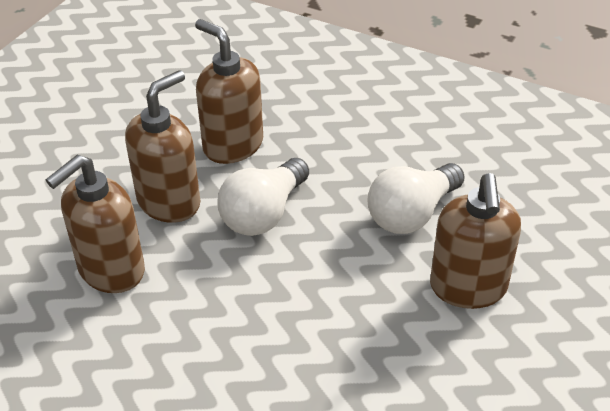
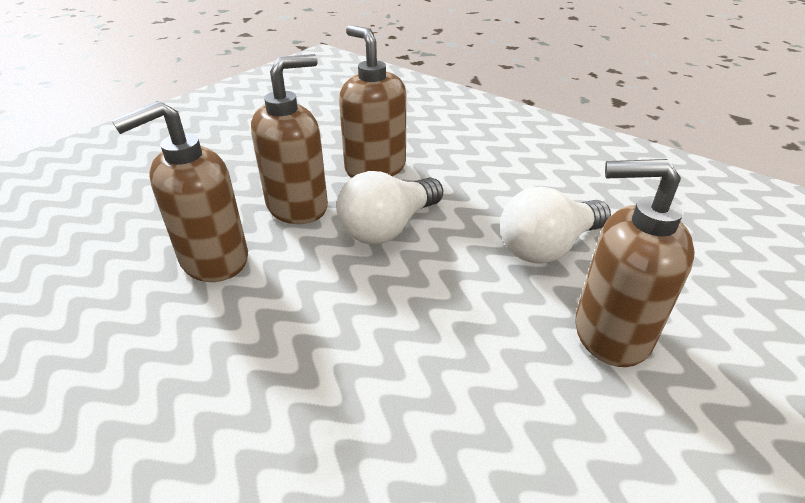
camera: 10 degrees right, 5 degrees down
(468, 288) = (610, 333): brown soap dispenser -> brown soap dispenser turned 90 degrees clockwise

